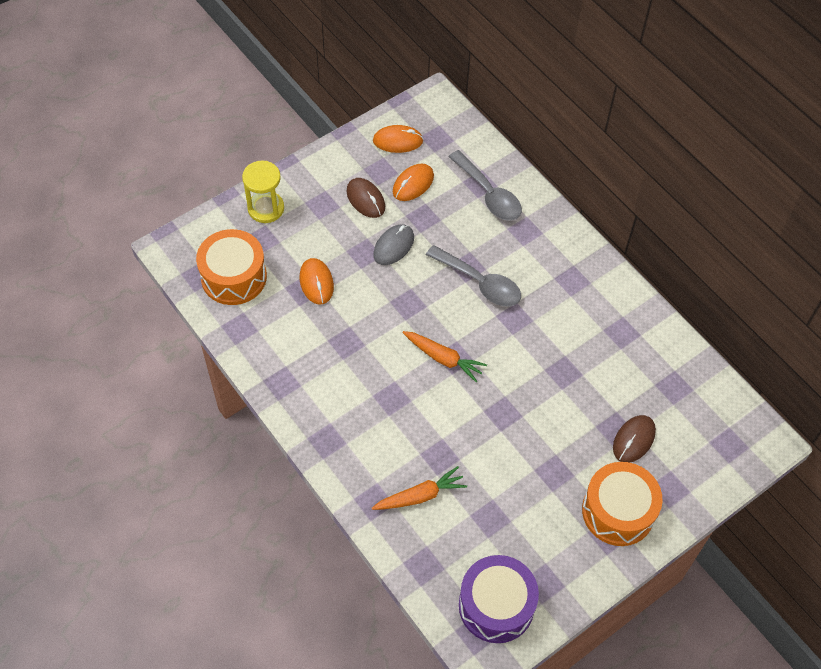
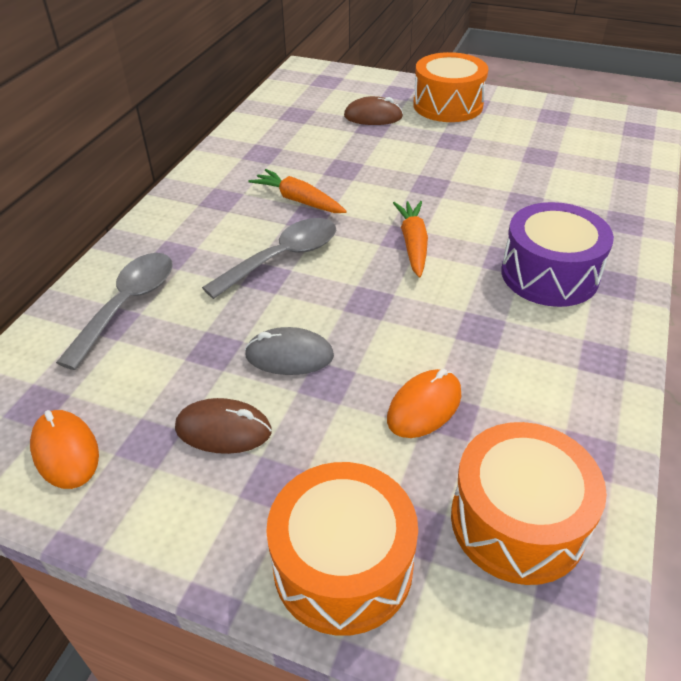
camera: 120 degrees left, 15 degrees down
(266, 208) = (343, 565): yellow hourglass -> orange drum
(365, 199) = (223, 430): brown mouse -> brown mouse turned 75 degrees clockwise
(413, 184) = (155, 389): orange mouse -> none
(420, 496) = (578, 198): orange carrot -> orange carrot (298, 200)
(480, 283) = (282, 258): grey spoon -> grey spoon turned 45 degrees clockwise
(496, 605) = (604, 129): purple drum -> purple drum (549, 274)

